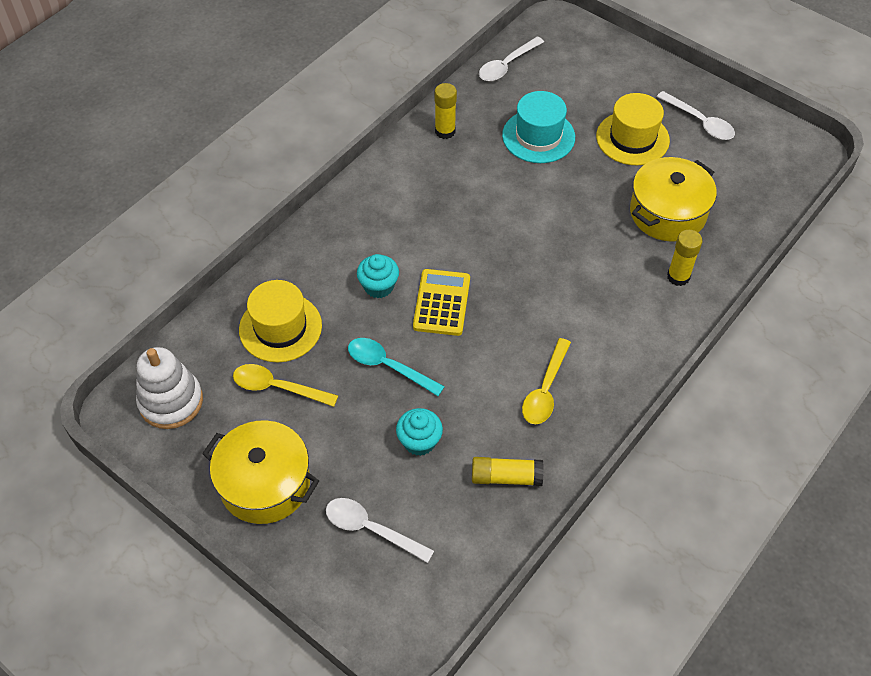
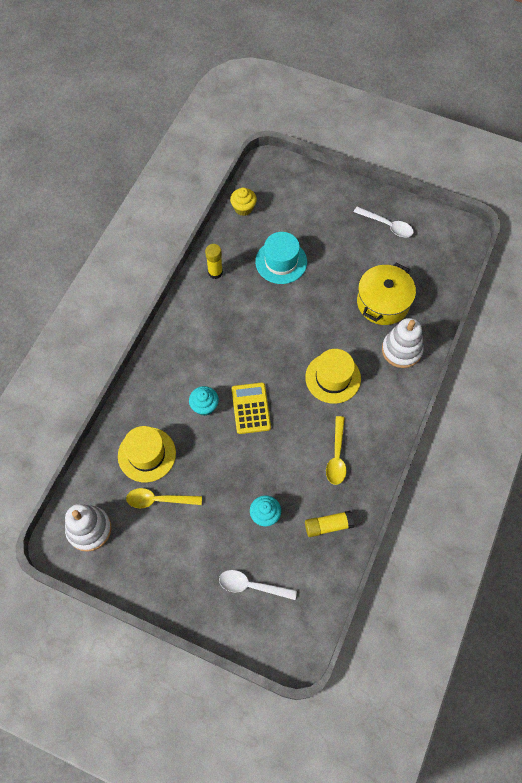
camera: 15 degrees left, 10 degrees up
(265, 483) = (172, 572): yellow pot -> none
(388, 366) = (228, 465): turquoise spoon -> none
(507, 65) = (243, 208): white spoon -> yellow cupcake
(632, 138) = (345, 249): yellow hat -> yellow hat (333, 378)
(678, 277) = (401, 350): yellow glue stick -> white stacking toy

